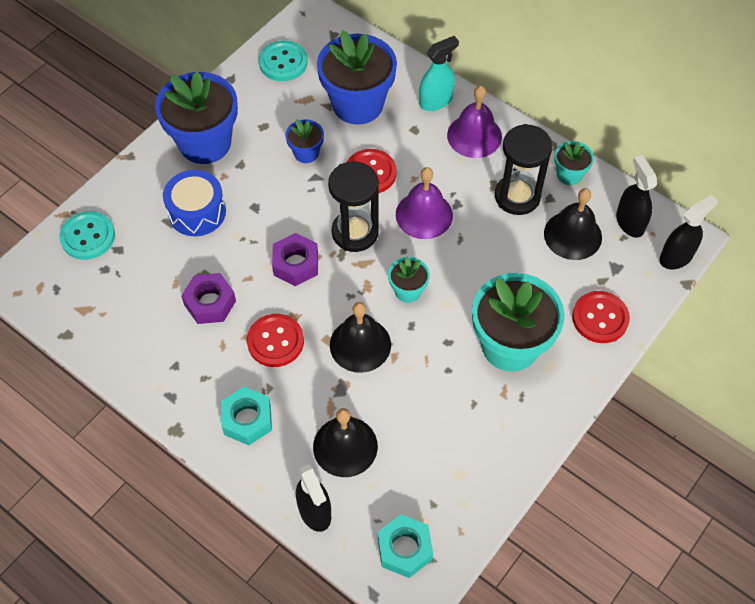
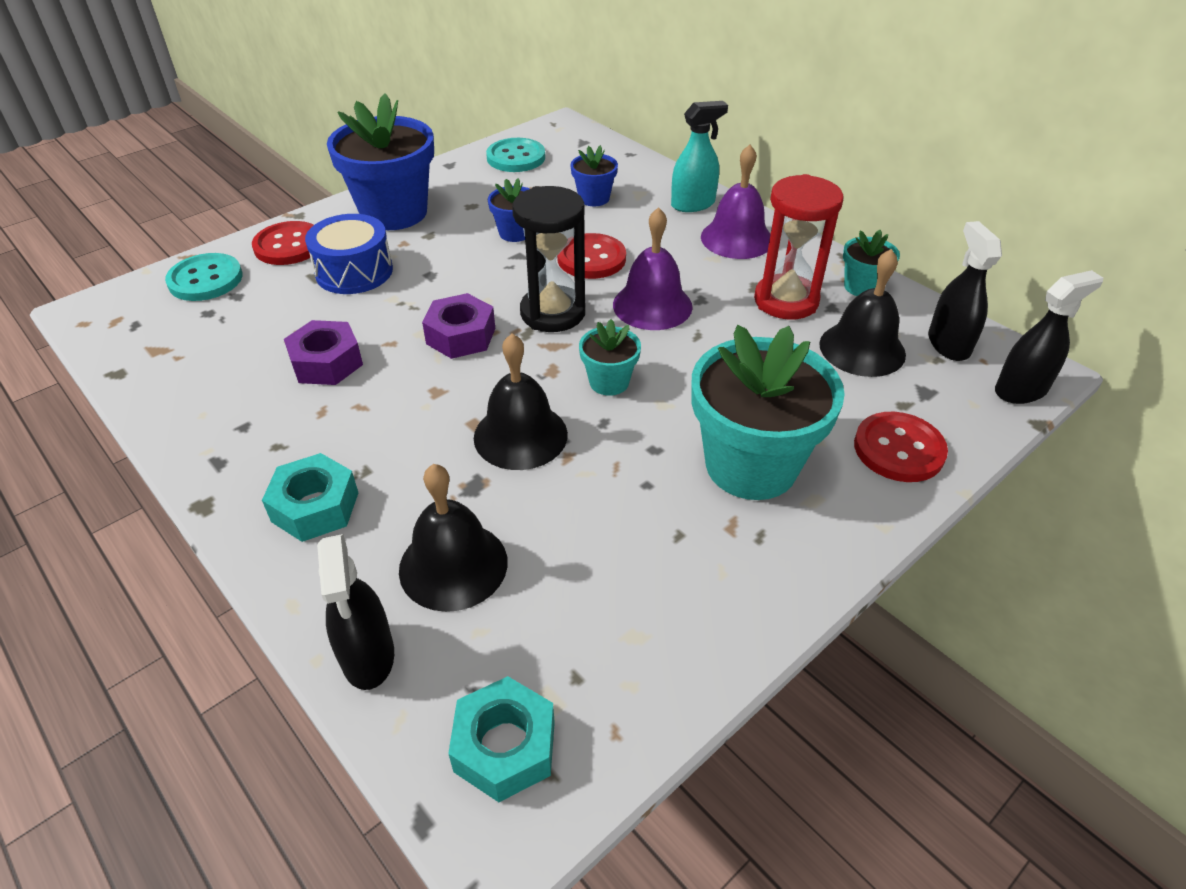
camera: 10 degrees right, 15 degrees down
(275, 341) = (398, 416): red button -> red button (289, 246)
(357, 104) = (594, 198): blue flower pot -> blue flower pot, size x0.48
(517, 196) = (786, 301): black hourglass -> red hourglass

